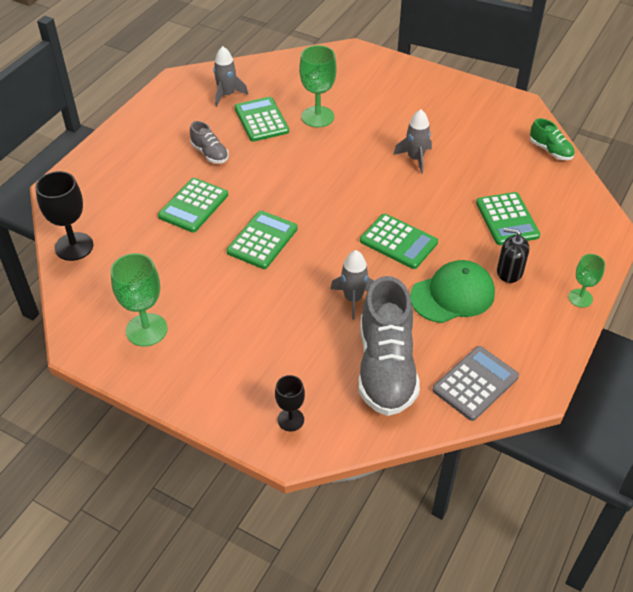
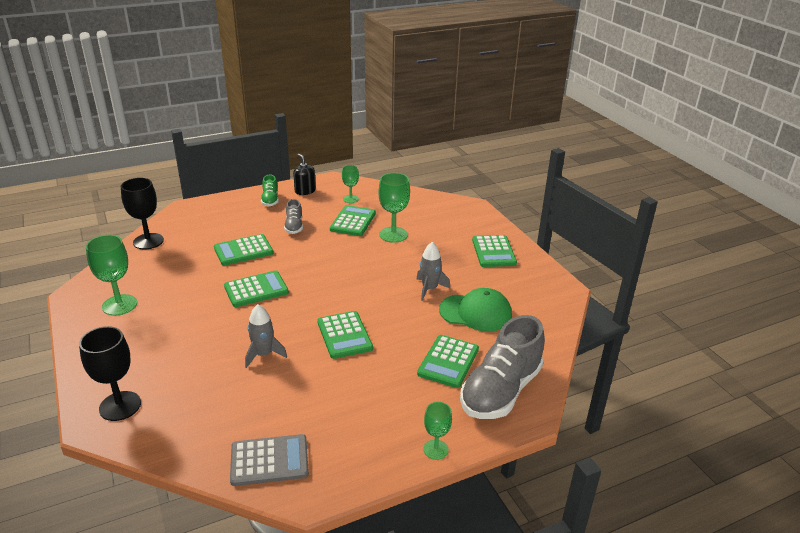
camera: 35 degrees right, 15 degrees down
(227, 95) = (350, 199): grey rocket -> green goblet
(290, 420) = (120, 406): black goblet -> black goblet, size x1.67
(386, 367) = (223, 411): grey shoe -> grey shoe (501, 391)
(425, 93) = (493, 252): none -> green calculator
(452, 295) = (336, 390): green cap -> green cap (476, 312)
(509, 272) = (401, 398): black soap dispenser -> black soap dispenser (305, 191)
(550, 150) = (549, 332): green shoe -> green shoe (270, 200)

